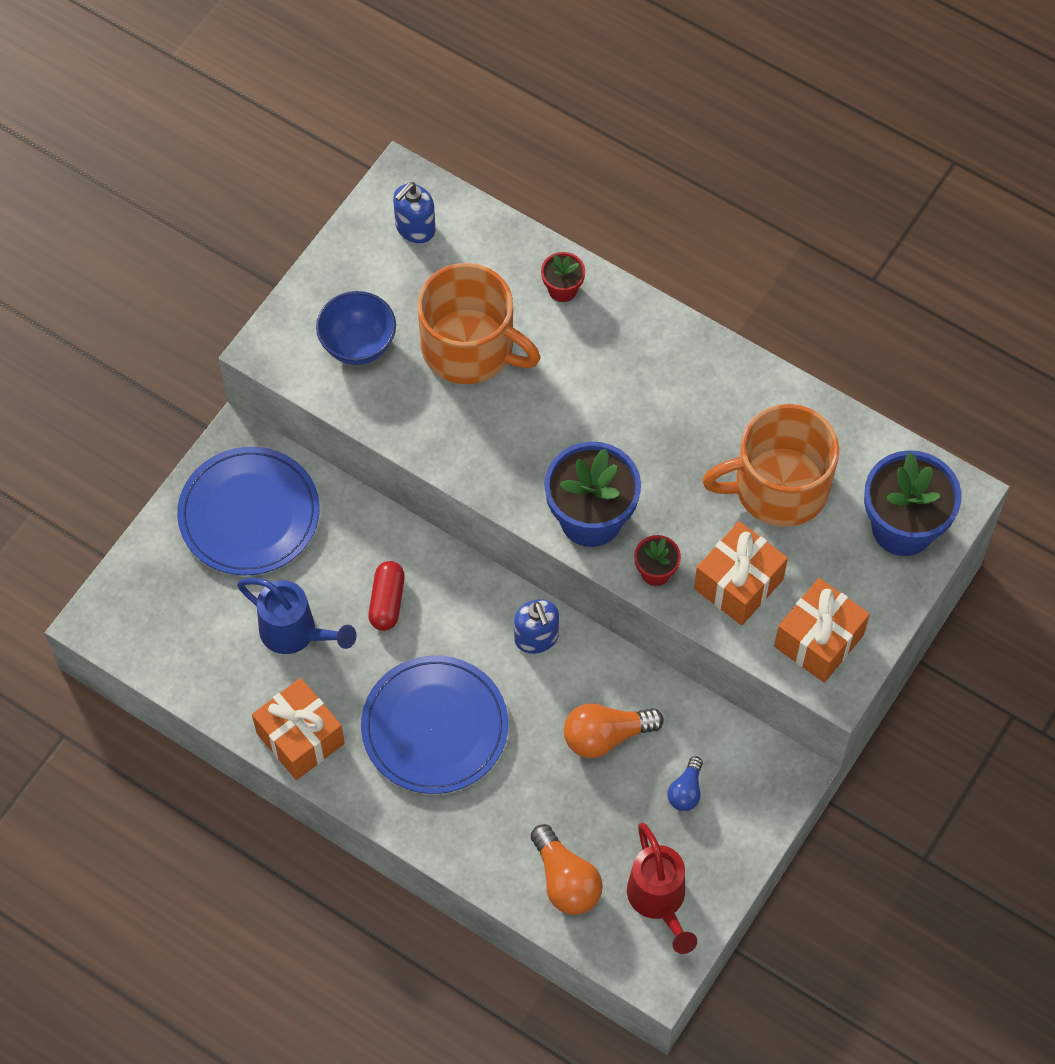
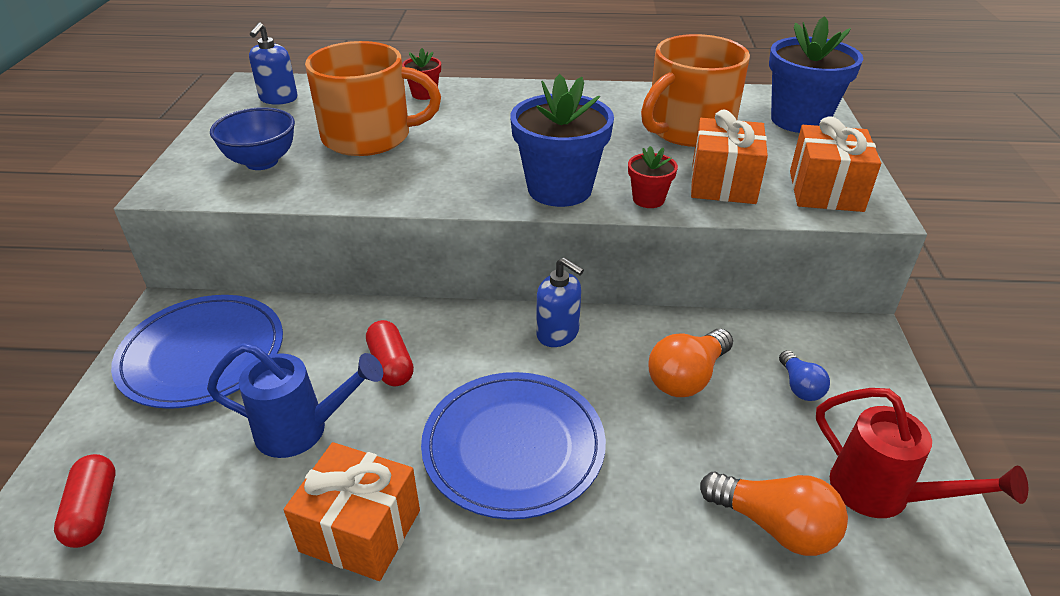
camera: 30 degrees left, 25 degrees down
(140, 632) = (93, 511): none -> red capsule

